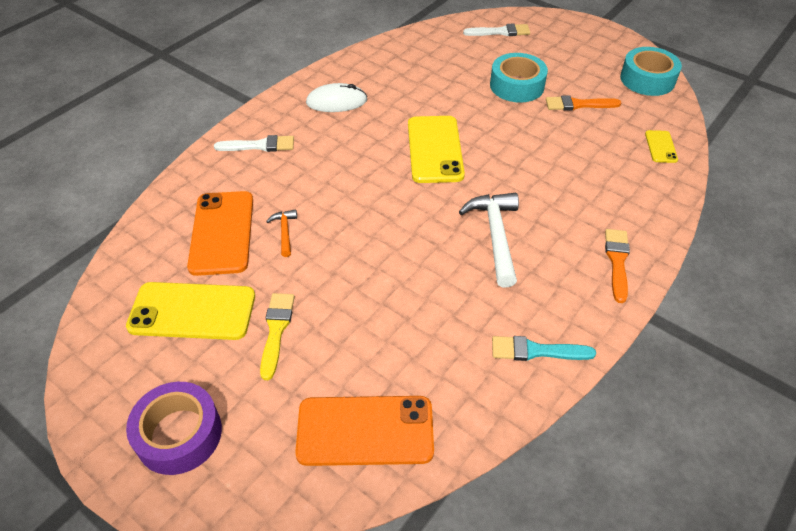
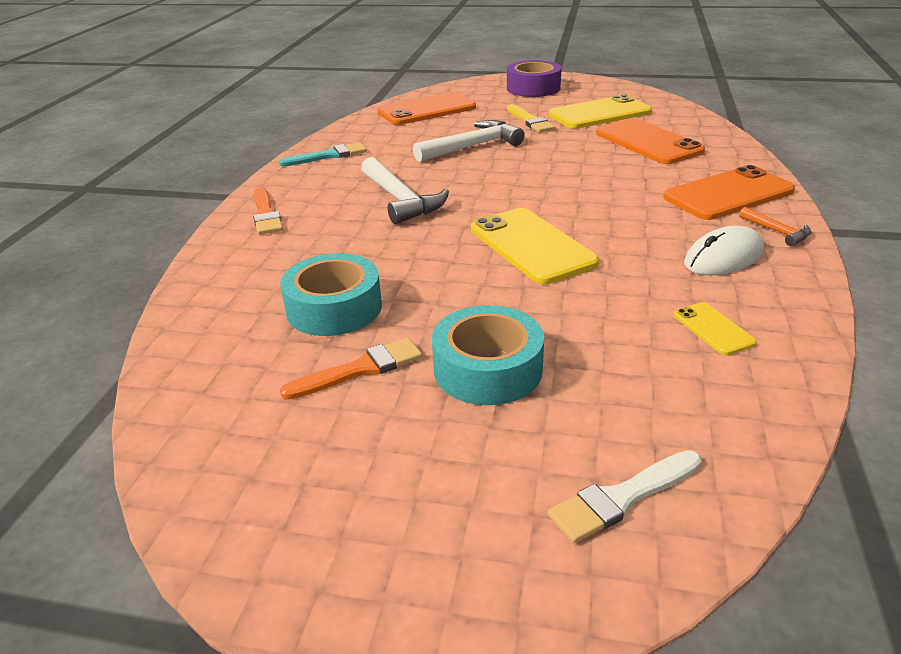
camera: 155 degrees right, 15 degrees down
(259, 145) = (728, 194): white brush -> orange phone
(285, 232) = (598, 155): orange hammer -> orange hammer (777, 232)
(378, 300) = (472, 146): none -> white hammer
(647, 79) = (224, 478): turquoise tape -> turquoise tape (334, 308)
(661, 147) = (206, 342): yellow phone -> yellow phone (713, 329)

